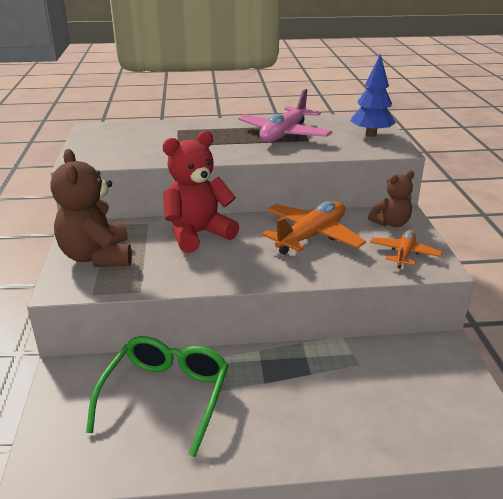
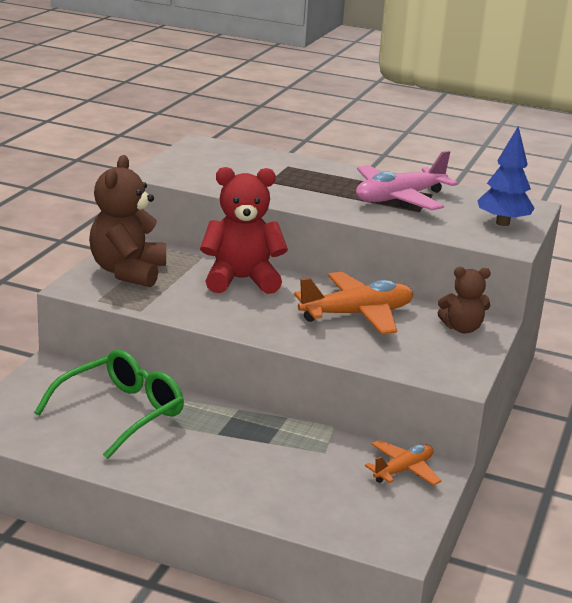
camera: 25 degrees right, 5 degrees down
(404, 254) = (437, 358): orange plane -> orange plane (403, 470)

